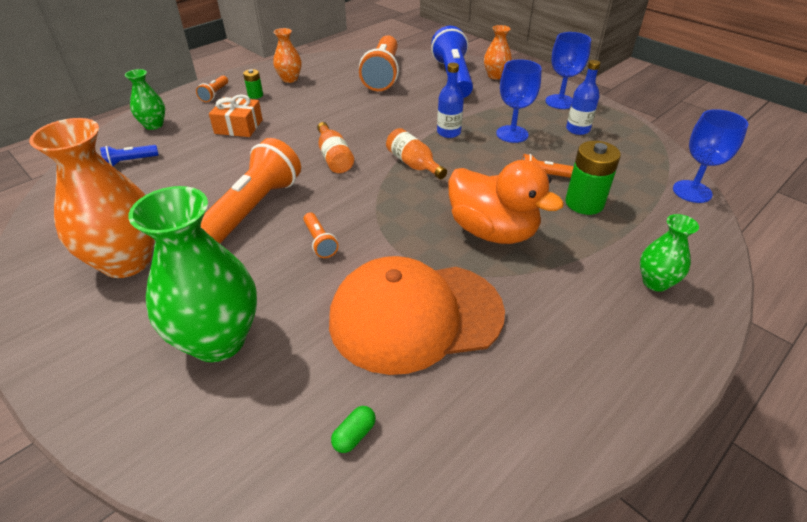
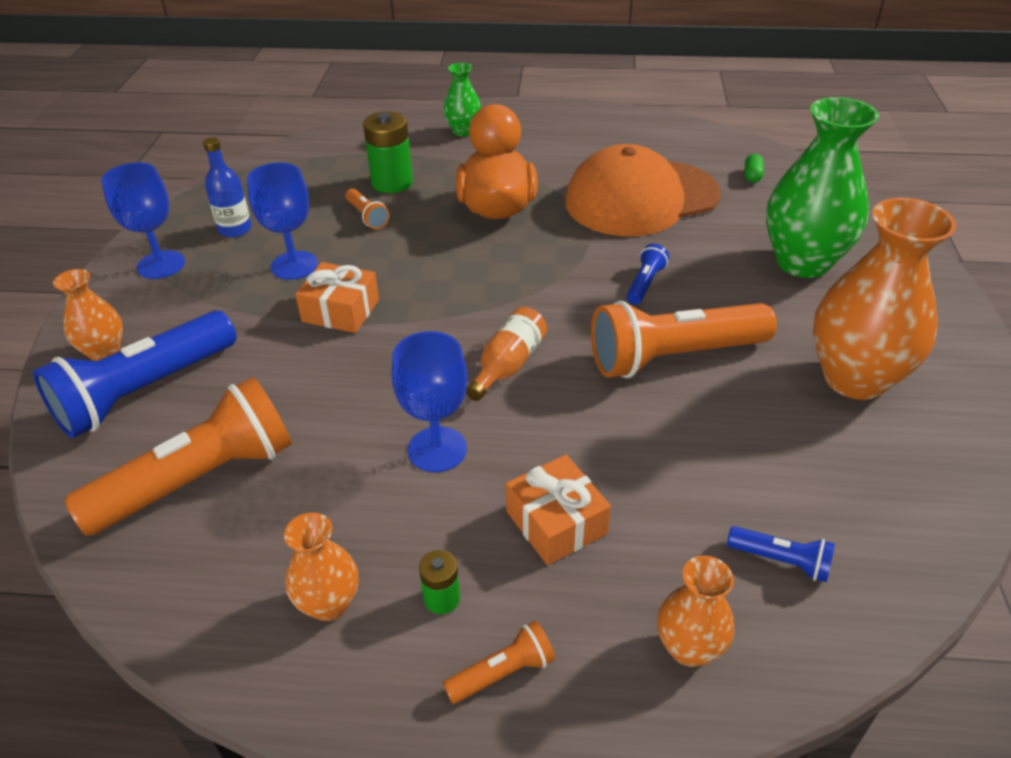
camera: 130 degrees left, 0 degrees up
(154, 125) = (689, 648): green vase -> orange vase
(319, 242) = (645, 283): orange flashlight -> blue flashlight
(354, 435) = (752, 176): green capsule -> green capsule turned 75 degrees counterclockwise
(413, 164) = (445, 300): orange bottle -> none
(415, 316) = (641, 198): orange cap -> orange cap turned 120 degrees clockwise
(448, 132) = (341, 310): blue bottle -> orange gift
(692, 191) = (307, 144): blue goblet -> blue goblet (437, 449)

